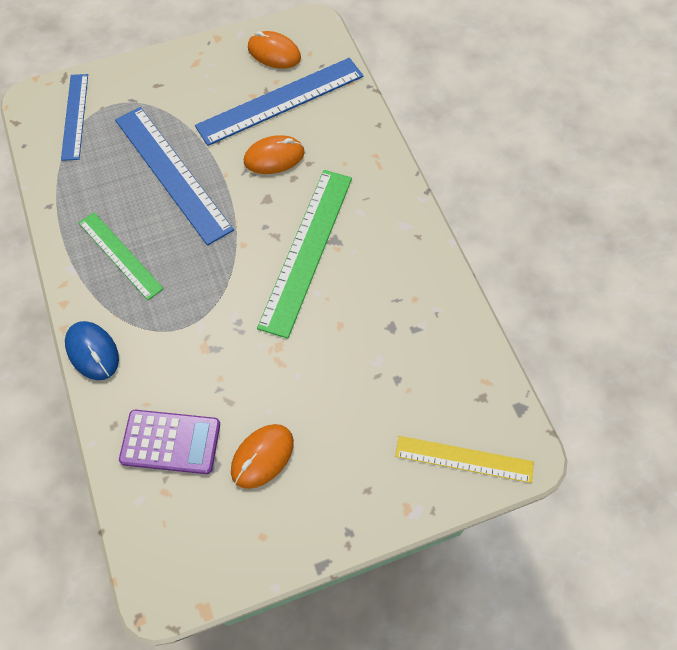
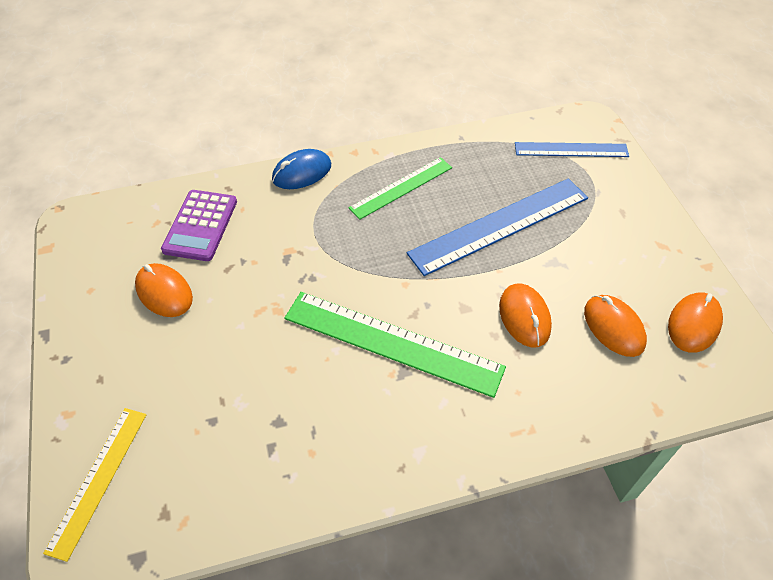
camera: 95 degrees right, 10 degrees down
(280, 100) = (613, 327): blue ruler -> orange mouse

